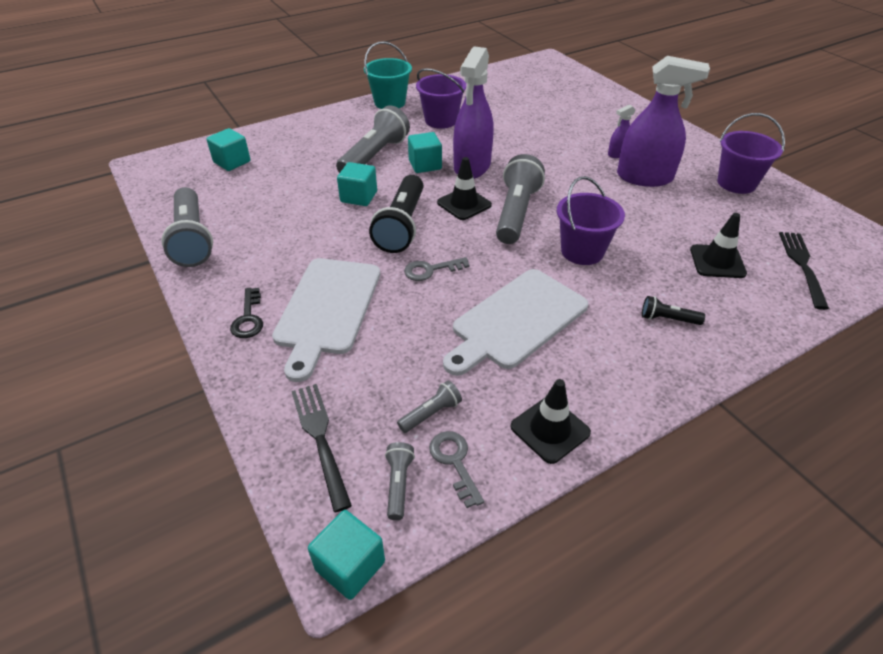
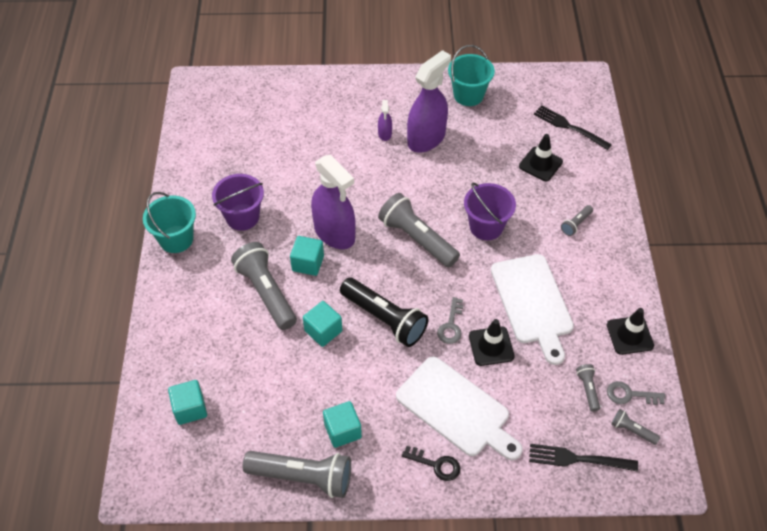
camera: 60 degrees left, 10 degrees up
(350, 565) = (674, 477): turquoise cube -> turquoise cube (342, 431)
(464, 204) = (383, 265): black traffic cone -> black traffic cone (491, 346)
(668, 319) = (576, 224): black flashlight -> grey flashlight
(736, 183) = (468, 95): purple bucket -> turquoise bucket

